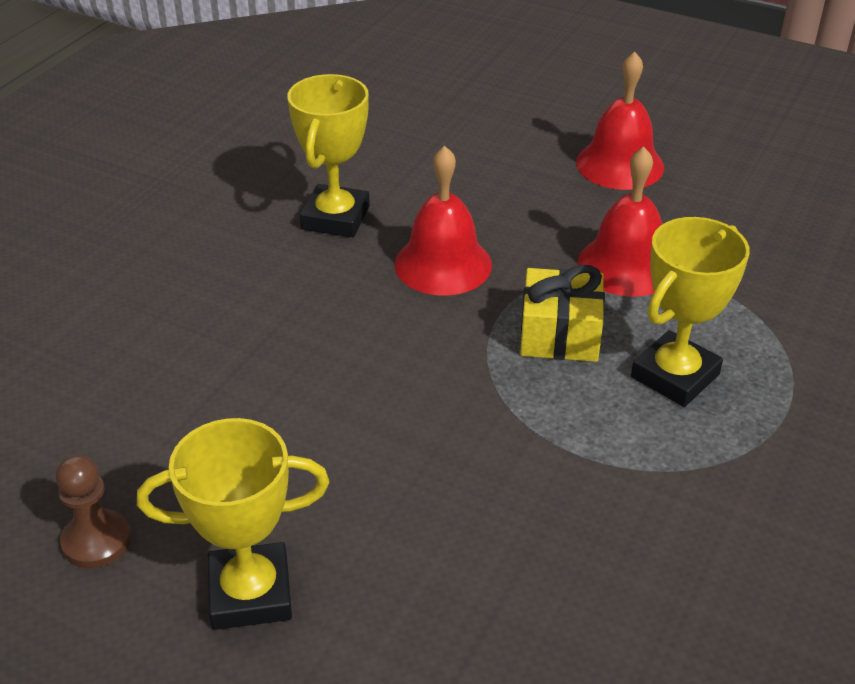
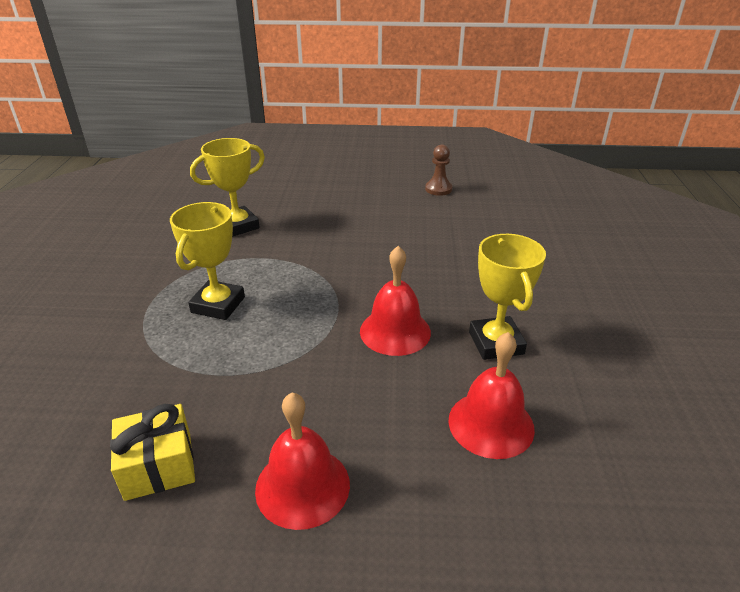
camera: 155 degrees right, 5 degrees down
(250, 593) = (370, 191): yellow trophy -> yellow trophy (237, 226)
(559, 335) = (295, 308): yellow gift -> yellow gift (158, 465)
(626, 265) = (266, 370): red bell -> red bell (491, 424)

